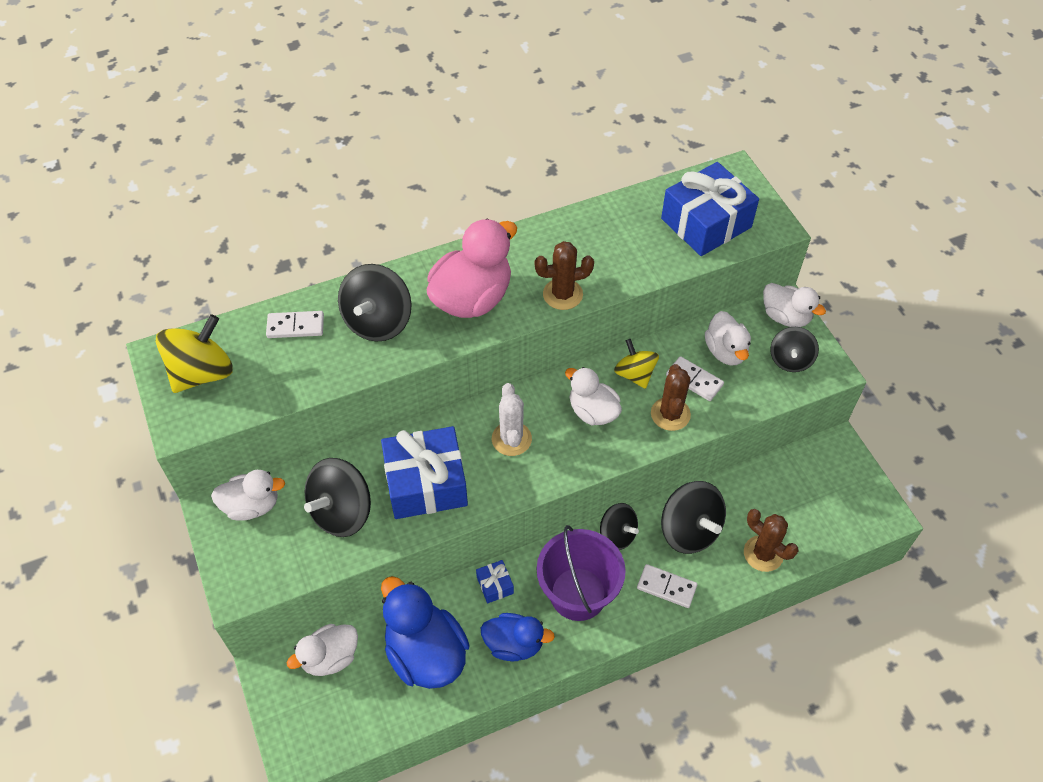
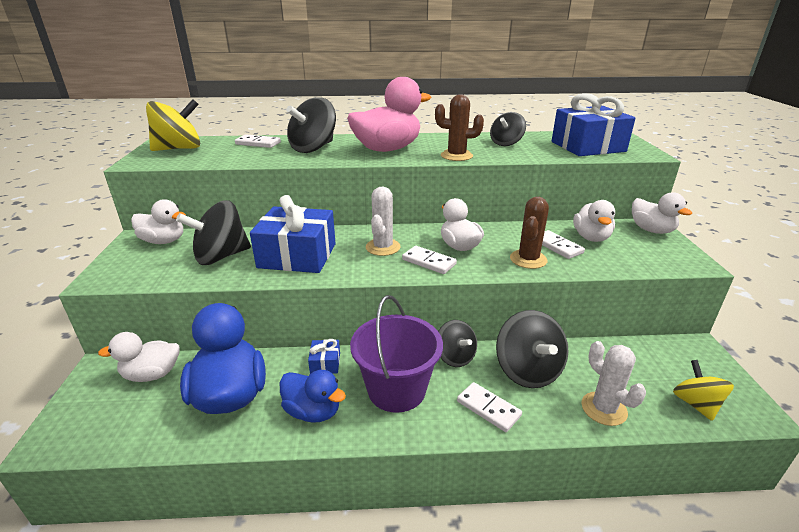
camera: 20 degrees right, 25 degrees down
(571, 450) = (428, 262): none -> white domino
(635, 374) = (505, 235): yellow spinning top -> yellow spinning top (695, 404)
(763, 553) = (604, 409): brown cactus -> white cactus
(790, 360) = (653, 251): black spinning top -> black spinning top (506, 143)

